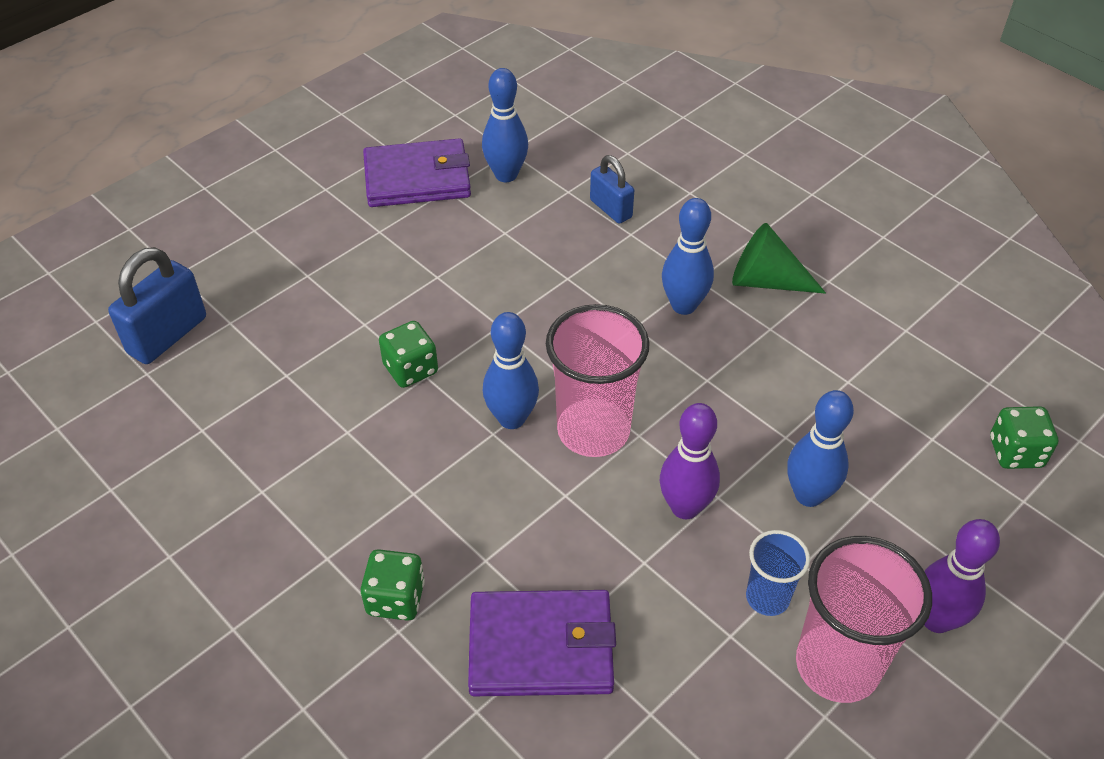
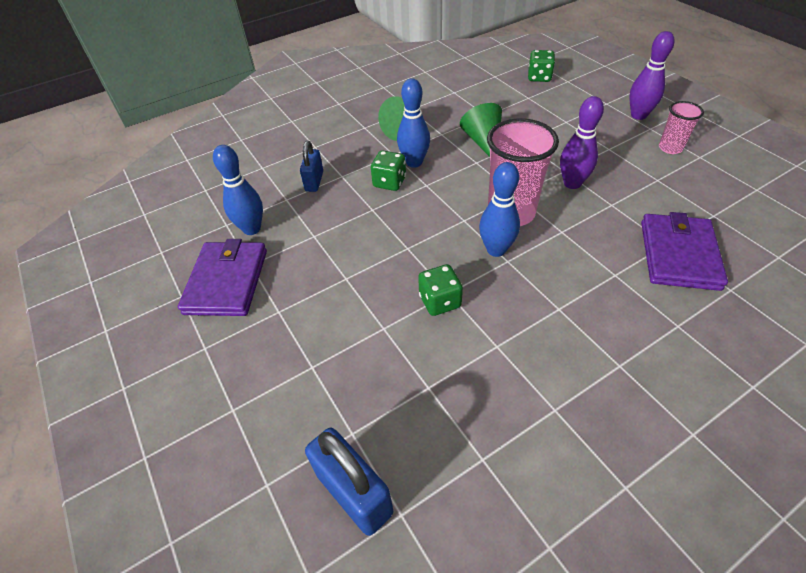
camera: 75 degrees left, 0 degrees up
(396, 598) = (652, 325): green dice -> green dice (389, 182)
(610, 209) = (314, 181): blue padlock -> blue padlock turned 60 degrees counterclockwise
(764, 384) = (483, 142): none -> green cone
(767, 597) = (632, 163): blue cup -> none
(808, 495) = (564, 139): blue bowling pin -> none
(837, 665) = (670, 148): pink cup -> pink cup, size x0.54

